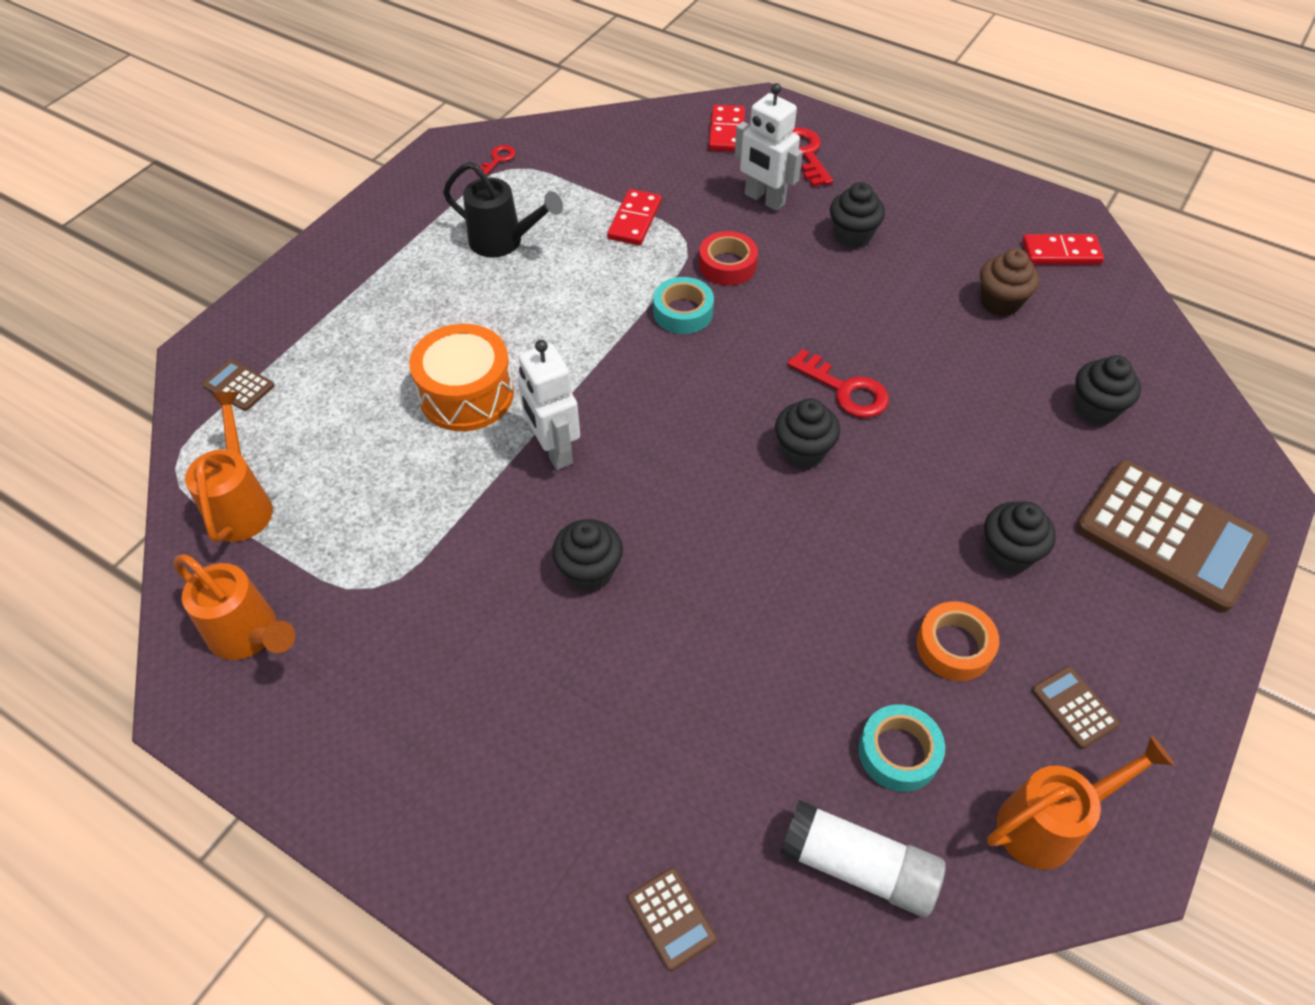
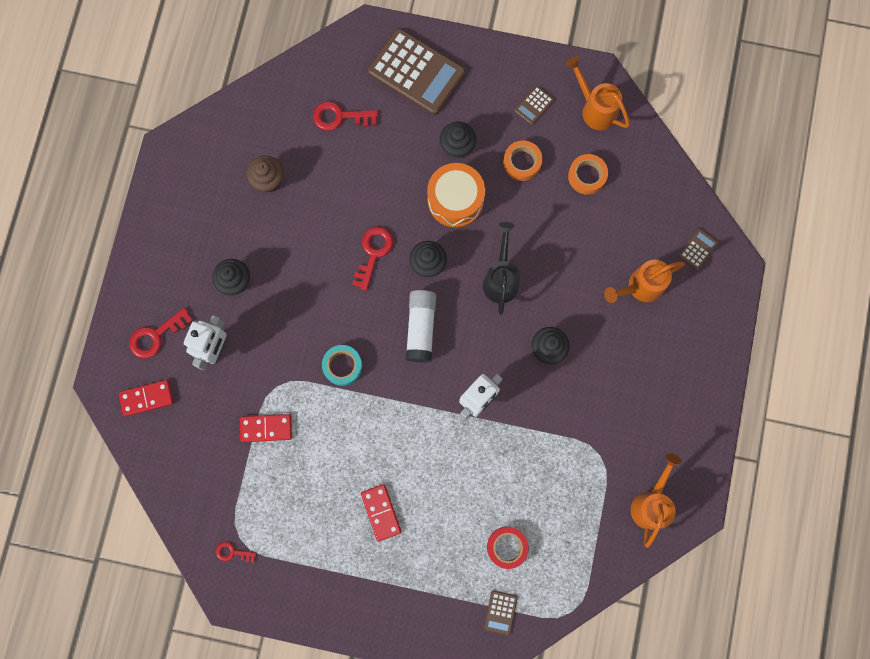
camera: 110 degrees left, 25 degrees up
(242, 503) = (579, 557): orange watering can -> orange watering can (639, 287)
(466, 394) = (456, 469): orange drum -> orange drum (455, 200)
(504, 242) = (318, 507): black watering can -> black watering can (501, 278)
(727, 265) = (290, 352): red tape -> red tape (507, 547)
(858, 866) = (645, 181): white glue stick -> white glue stick (421, 328)
(898, 752) = (587, 176): turquoise tape -> orange tape
(1061, 253) = (209, 151): red domino -> red domino (381, 512)
(1095, 409) = (339, 117): black cupcake -> red key
(1169, 536) = (416, 72): brown calculator -> brown calculator turned 105 degrees clockwise

